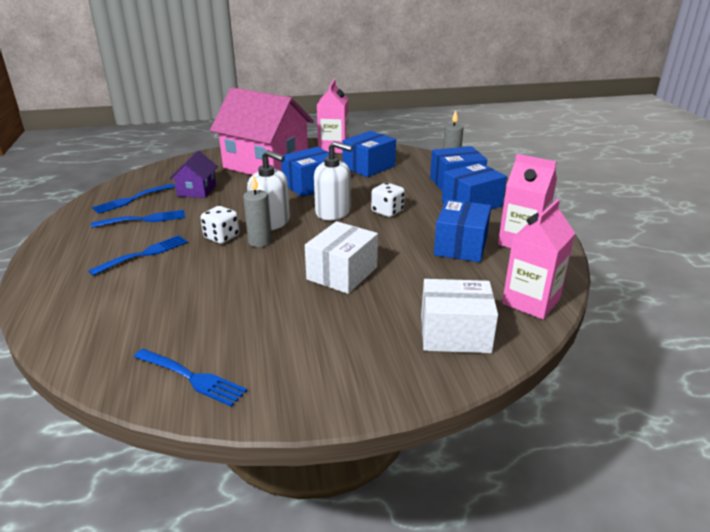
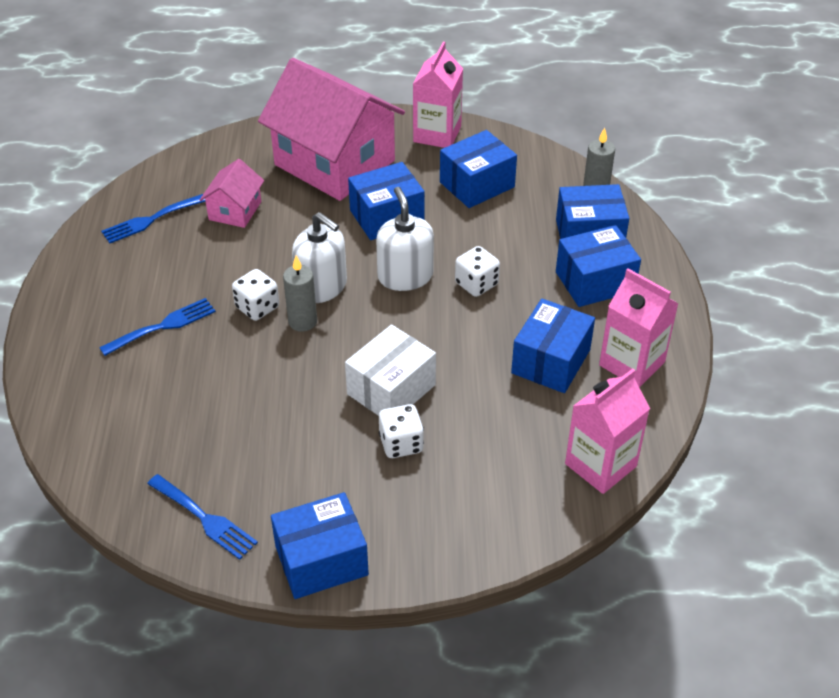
camera: 10 degrees right, 15 degrees up
(144, 219) = (165, 262): blue fork -> none
(197, 190) = (235, 210): purple house -> pink house
(312, 397) = (321, 560): none -> blue box
(333, 212) = (405, 276): white soap dispenser -> white soap dispenser turned 135 degrees counterclockwise
(361, 305) = (401, 444): none -> white dice
(455, 333) = (494, 500): white box -> none

